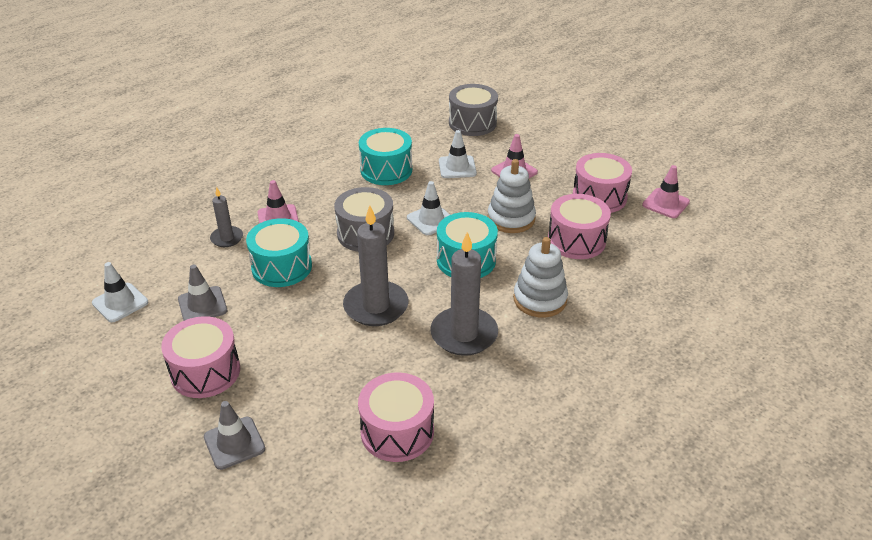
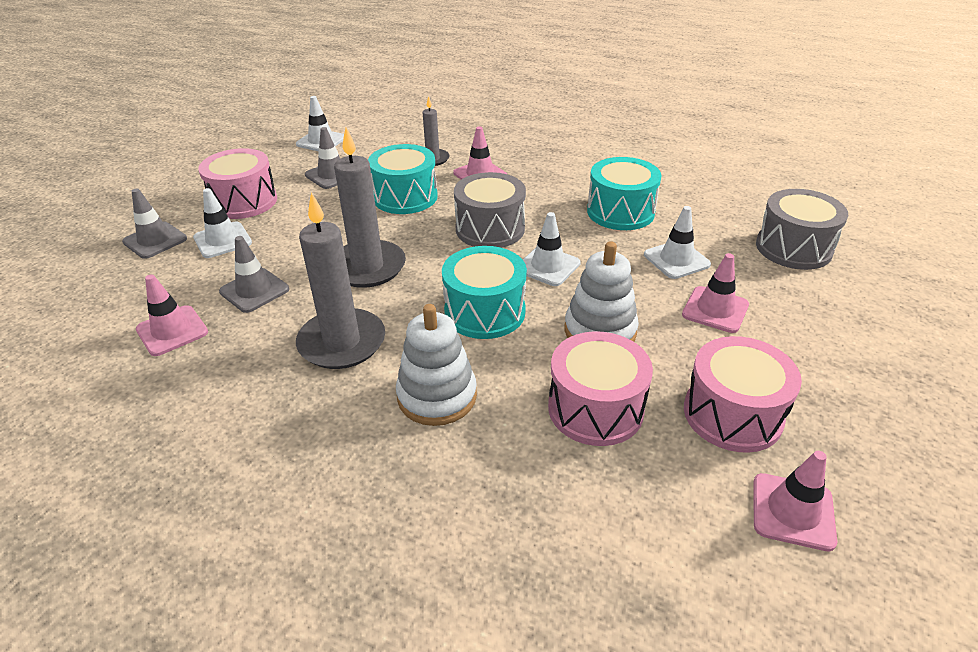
camera: 70 degrees right, 0 degrees up
(270, 392) = (222, 240): none -> white traffic cone
(368, 376) = (254, 290): none -> grey traffic cone
(397, 431) = (172, 331): pink drum -> pink traffic cone

